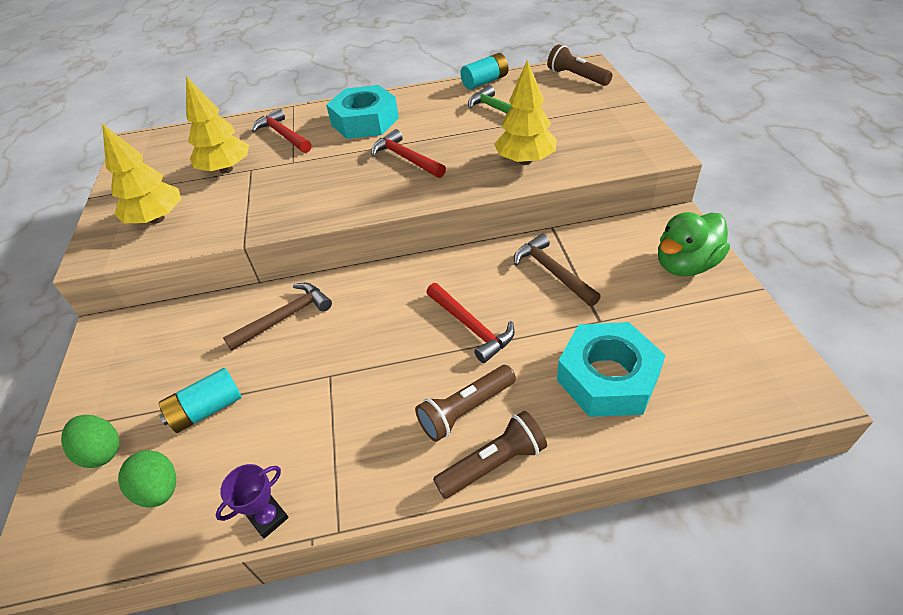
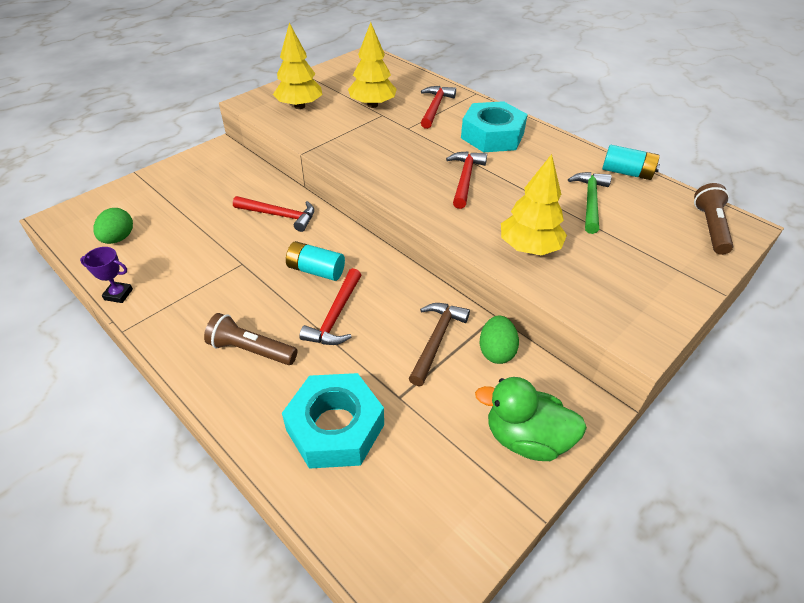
camera: 50 degrees right, 0 degrees up
(102, 451) = (133, 201): green egg -> green egg (496, 351)
(207, 409) = (184, 224): turquoise battery -> turquoise battery (316, 270)
(285, 317) = (280, 215): brown hammer -> red hammer
(493, 464) = (210, 388): brown flashlight -> none

